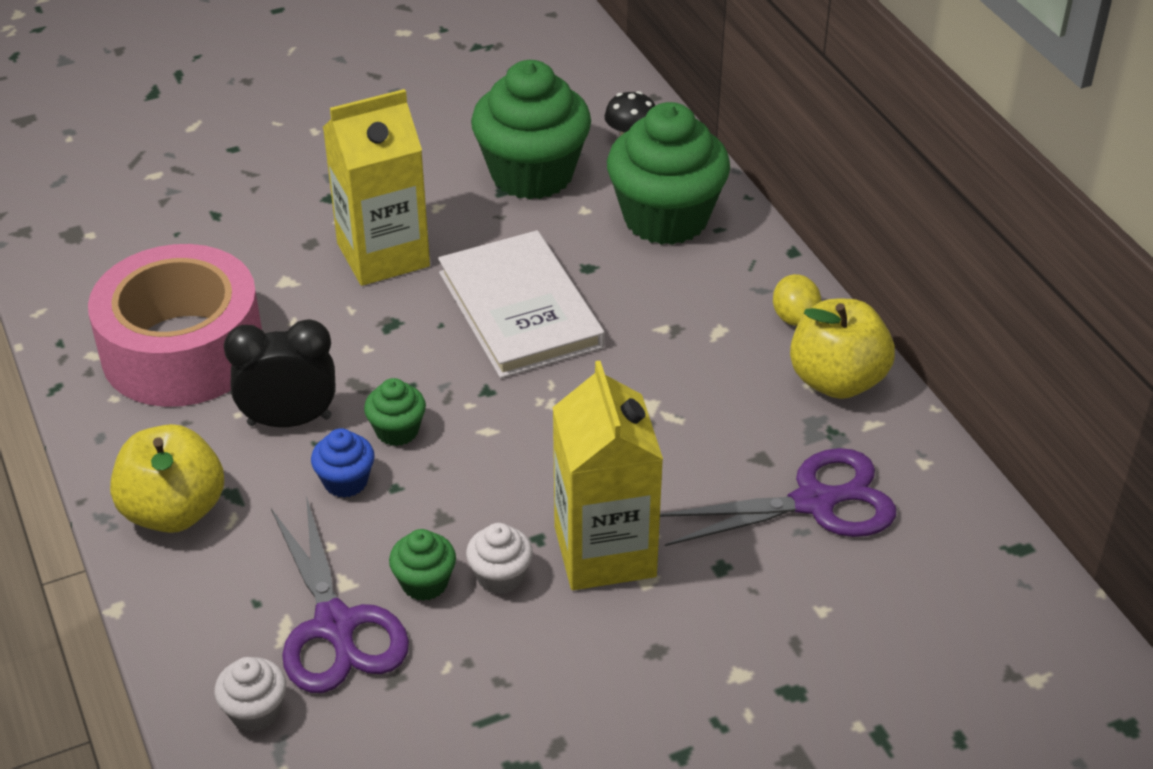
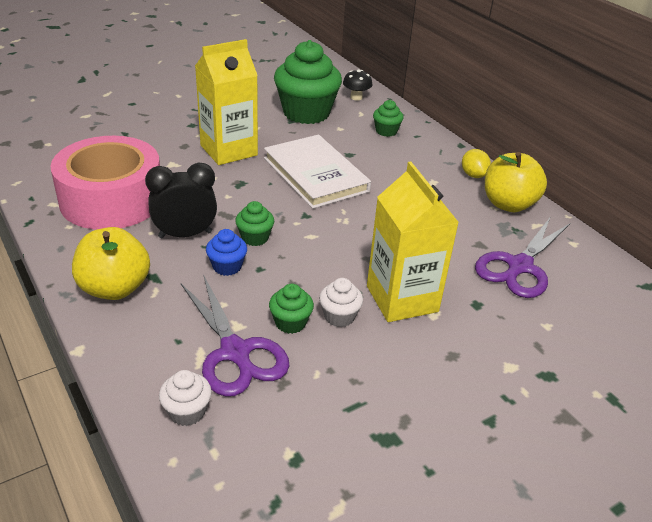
camera: 10 degrees left, 5 degrees down
(666, 218) = (386, 131): green cupcake -> green cupcake, size x0.45
(814, 502) = (519, 266): purple scissors -> purple scissors turned 150 degrees clockwise

